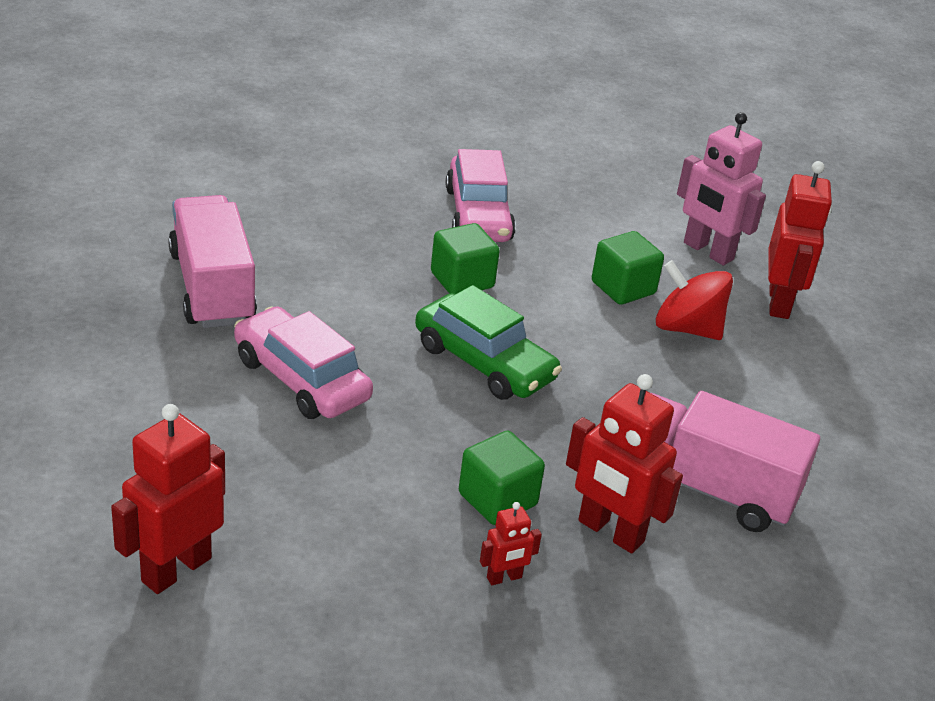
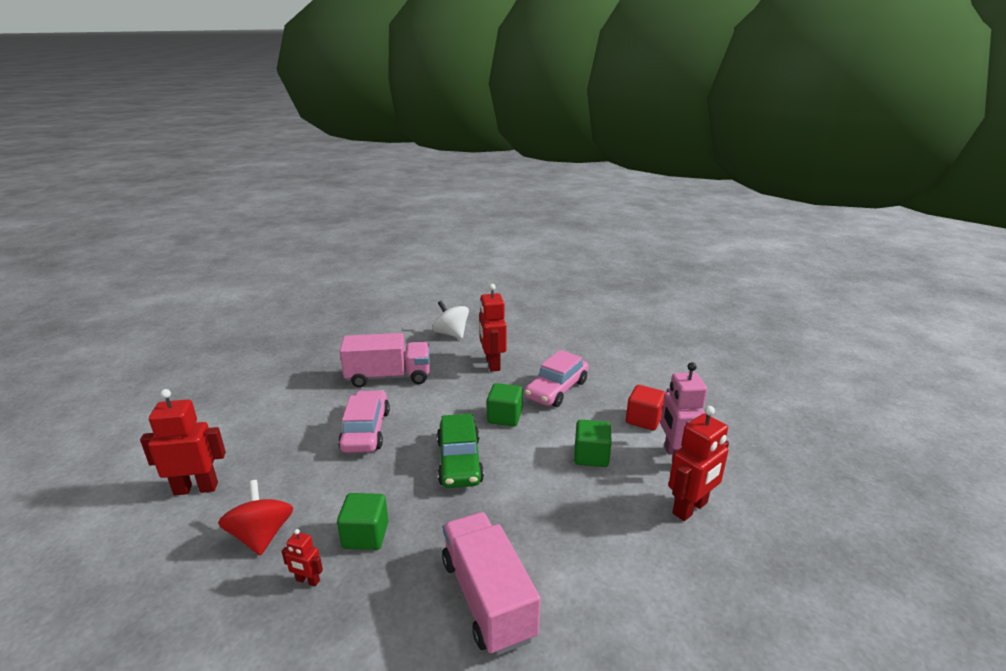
camera: 45 degrees right, 10 degrees down
(206, 178) = (451, 334): none -> white spinning top
(212, 287) = (388, 377): pink truck -> pink truck turned 60 degrees clockwise
(610, 532) = (395, 590): red robot -> red robot (492, 364)
(626, 217) = (643, 420): none -> red cube
(687, 328) = (603, 495): red spinning top -> red spinning top (261, 536)

